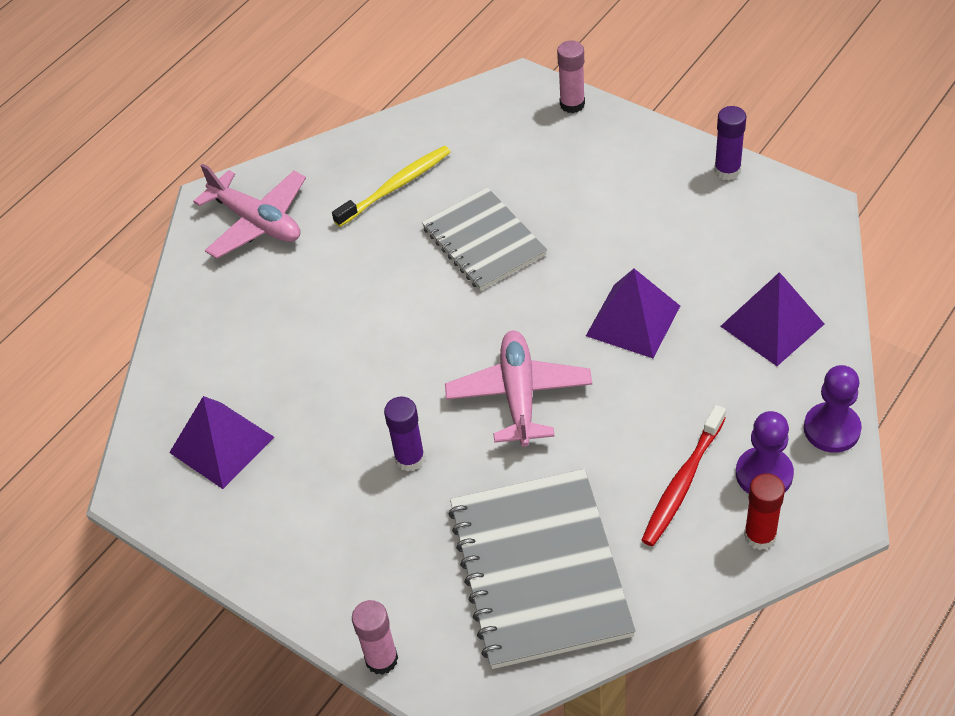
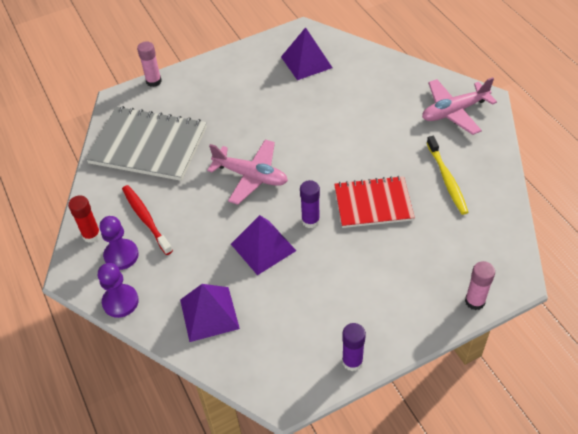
camera: 115 degrees right, 0 degrees up
(410, 458) = (246, 122): purple glue stick -> purple glue stick (310, 221)
(484, 241) = (373, 203): grey notebook -> red notebook

